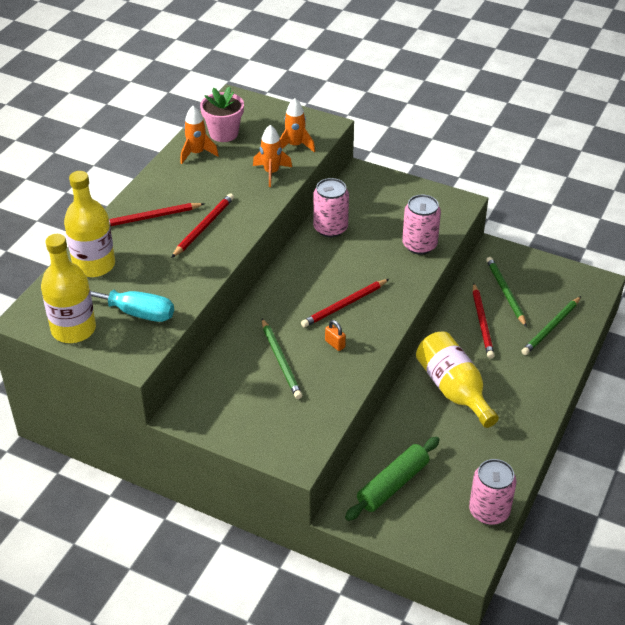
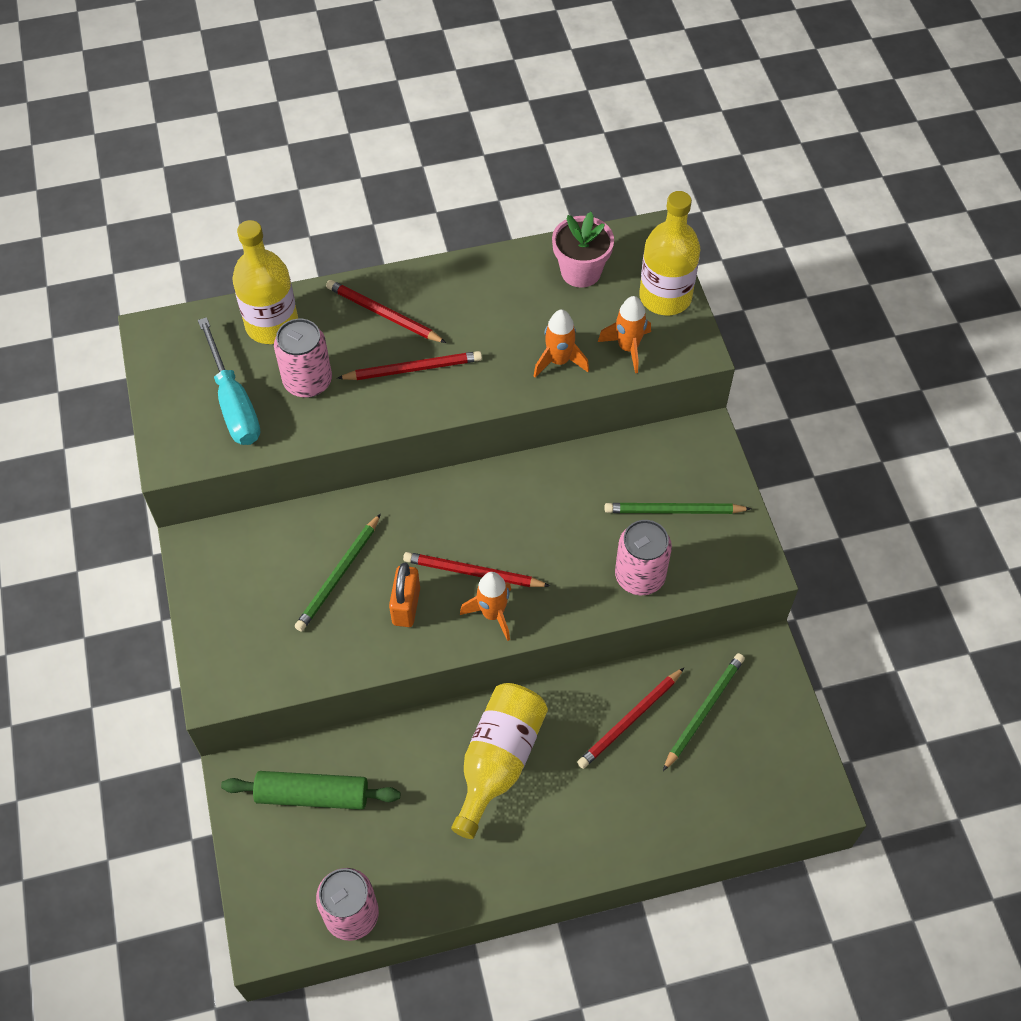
camera: 50 degrees right, 15 degrees up
(73, 329) = (171, 379): yellow bottle -> yellow bottle (665, 297)
(197, 153) = (523, 274): orange rocket -> orange rocket (492, 614)
(330, 228) = (582, 473): pink can -> pink can (308, 381)
(335, 344) = (406, 606): orange padlock -> orange padlock, size x1.66
(551, 328) = (690, 798): green pencil -> green pencil (673, 511)

